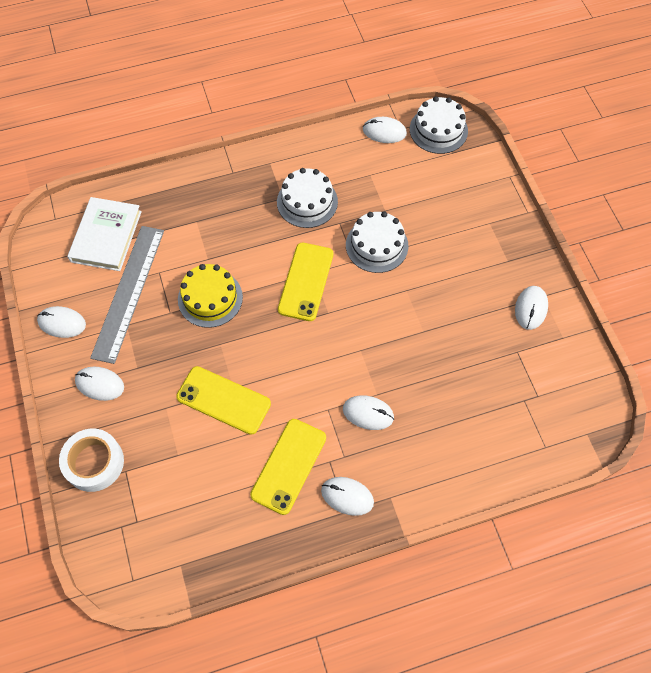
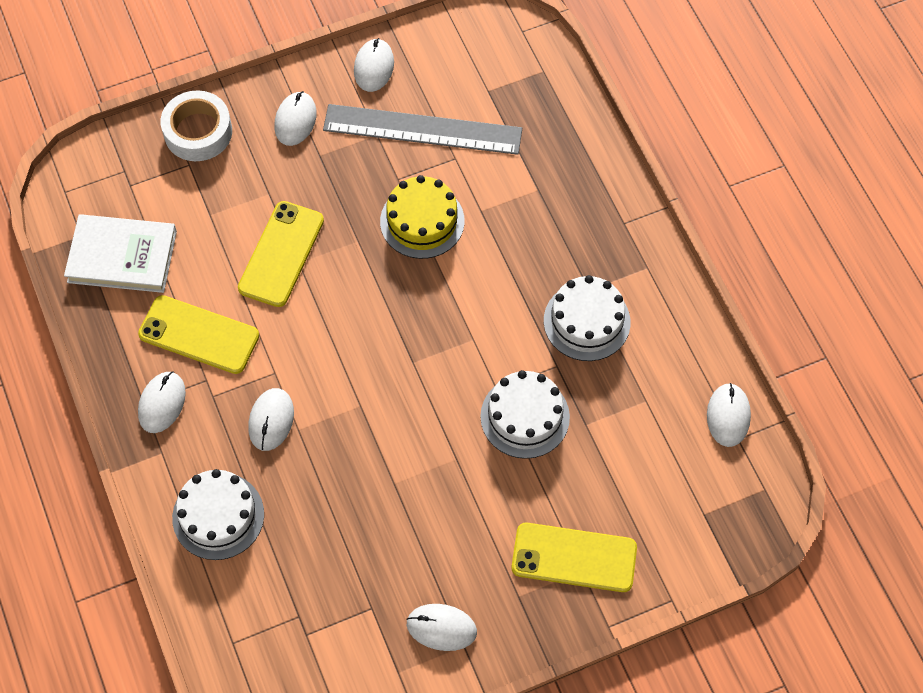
camera: 85 degrees right, 0 degrees up
(106, 236) = (502, 91): white book -> white book (122, 256)
(305, 281) = (457, 331): yellow phone -> yellow phone (574, 557)
(438, 130) = (744, 493): white cake -> white cake (218, 516)

